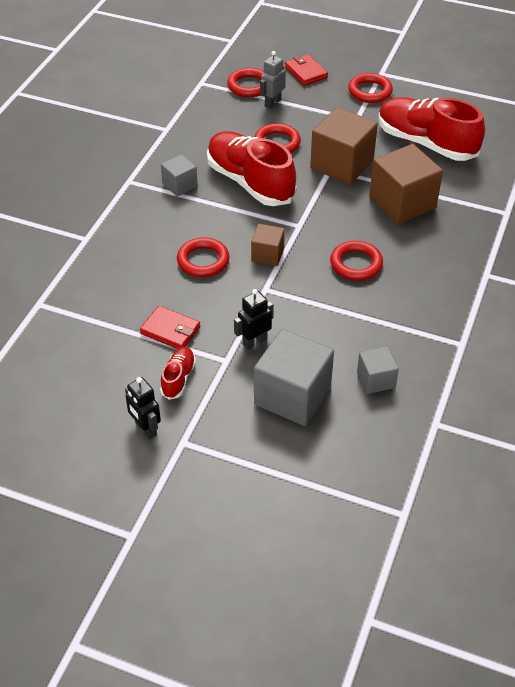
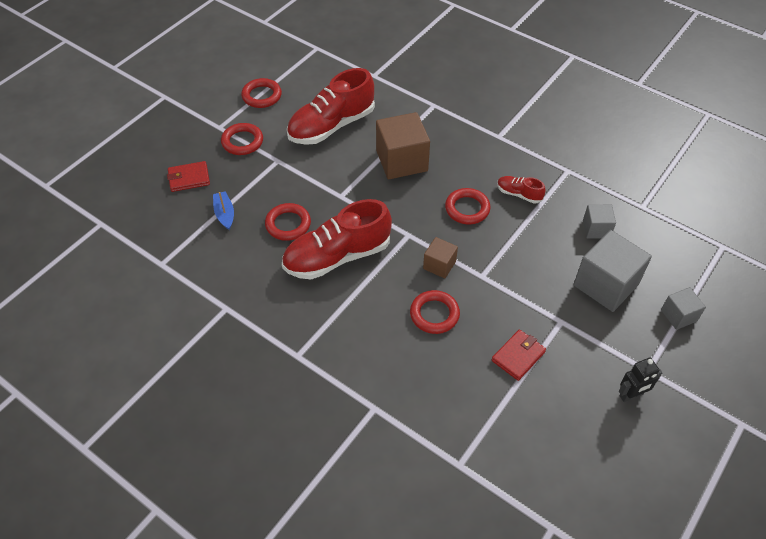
camera: 75 degrees left, 5 degrees up
(178, 378) = (576, 360): red shoe -> red shoe (519, 194)
(180, 185) = (320, 313): grey cube -> grey cube (678, 315)
(249, 86) = (188, 226): red ring -> red ring (262, 96)
(254, 341) = (543, 297): black robot -> none
(272, 103) = (224, 214): grey robot -> blue boat
(342, 164) = (337, 186): brown cube -> none

